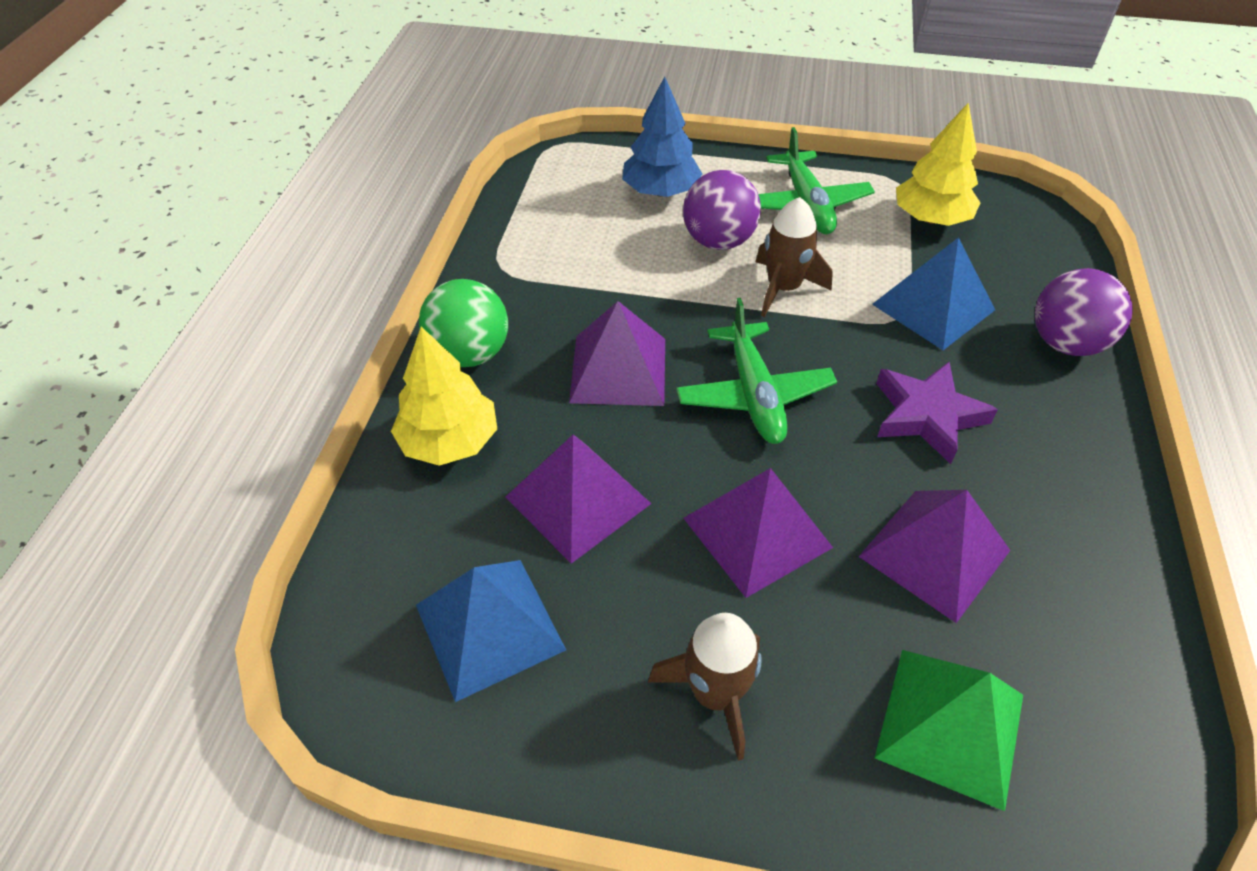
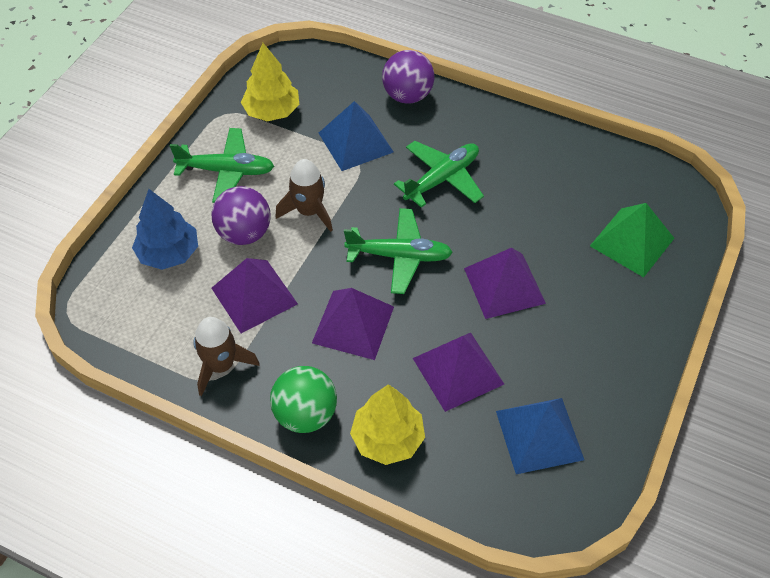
camera: 75 degrees left, 5 degrees up
(714, 694) = (600, 333): brown rocket -> brown rocket (221, 366)
(927, 416) = (442, 179): purple star -> green plane
(934, 553) = (536, 211): purple pyramid -> purple pyramid (254, 295)

